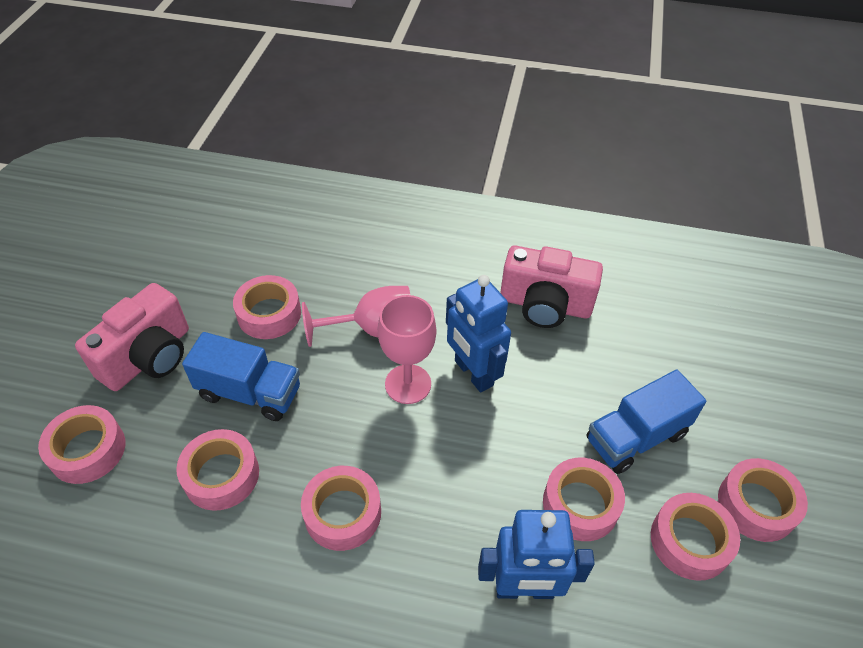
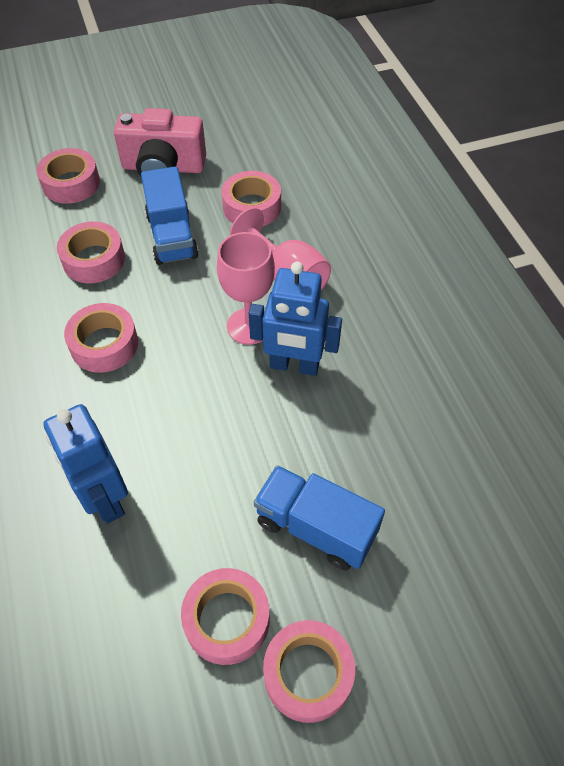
camera: 60 degrees right, 5 degrees up
(473, 373) = (294, 366): blue robot -> blue robot turned 105 degrees counterclockwise
(545, 305) = (418, 386): pink camera -> none
(580, 504) = (210, 508): pink tape -> none

